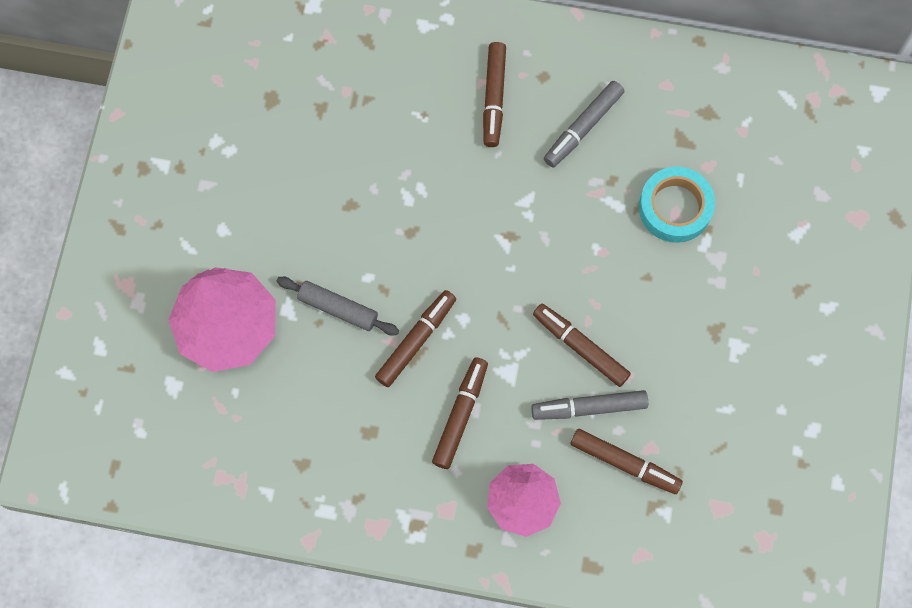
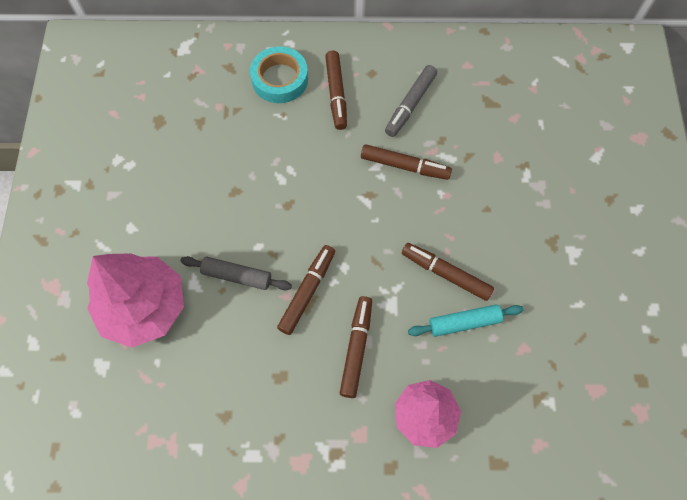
camera: 10 degrees left, 5 degrees down
(589, 407) = (464, 323): grey marker -> turquoise rolling pin
(624, 463) = (505, 365): brown marker -> brown marker (405, 166)
(675, 208) = (496, 152): turquoise tape -> turquoise tape (280, 79)

